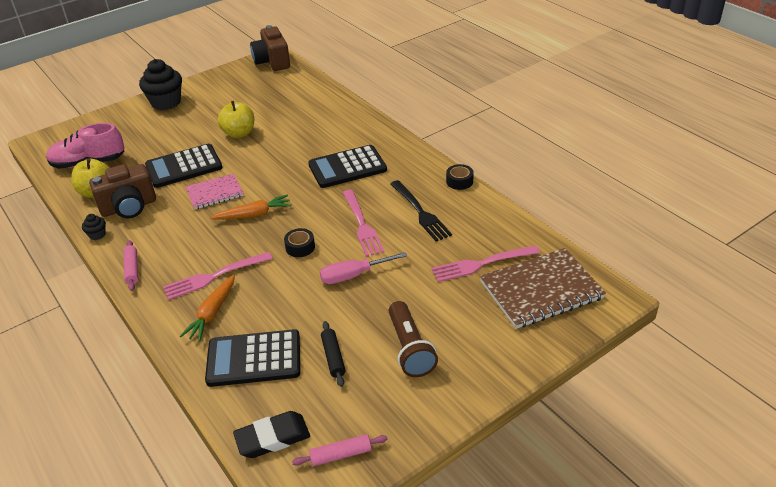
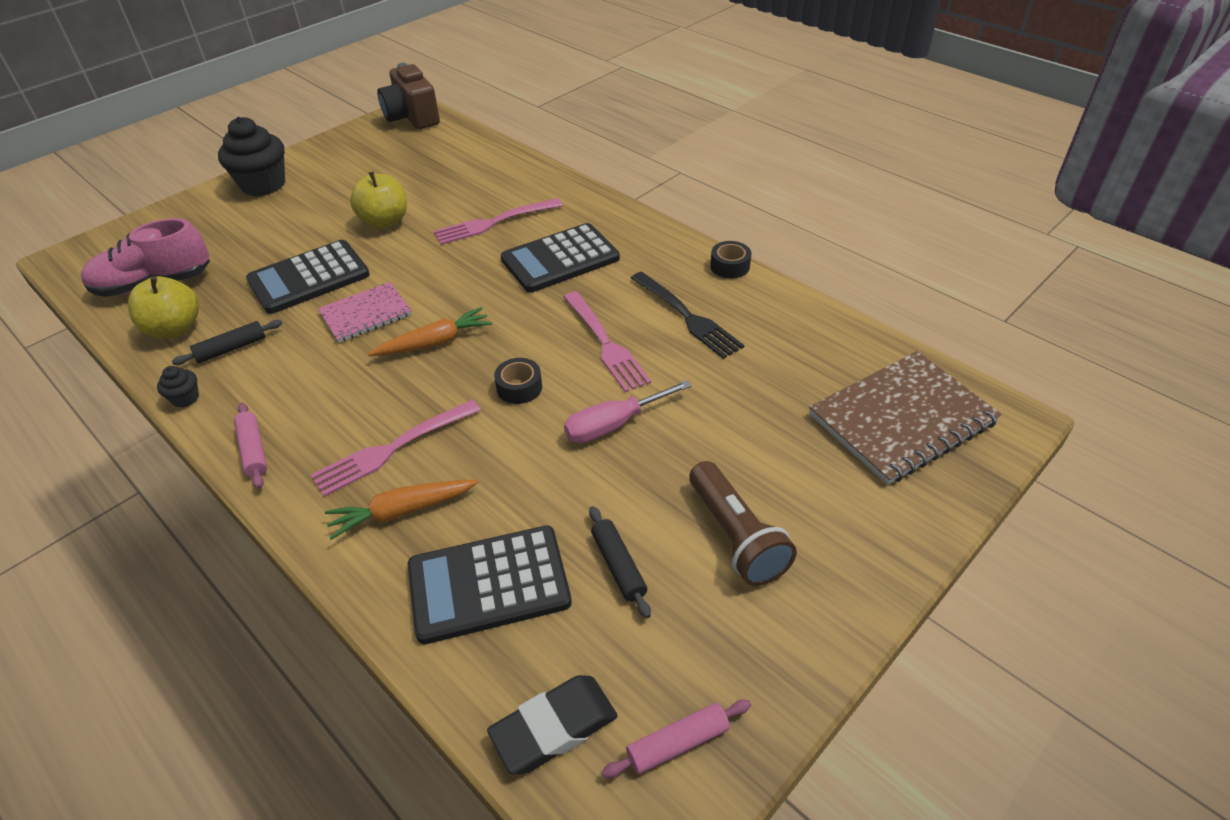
camera: 10 degrees left, 5 degrees up
(129, 207) = (231, 349): brown camera -> black rolling pin
(212, 313) = (402, 511): orange carrot -> orange carrot turned 60 degrees clockwise
(481, 264) = (801, 387): pink fork -> pink fork (494, 222)

